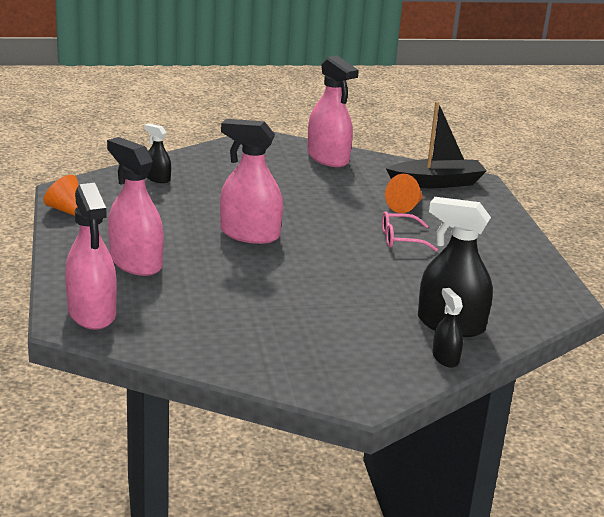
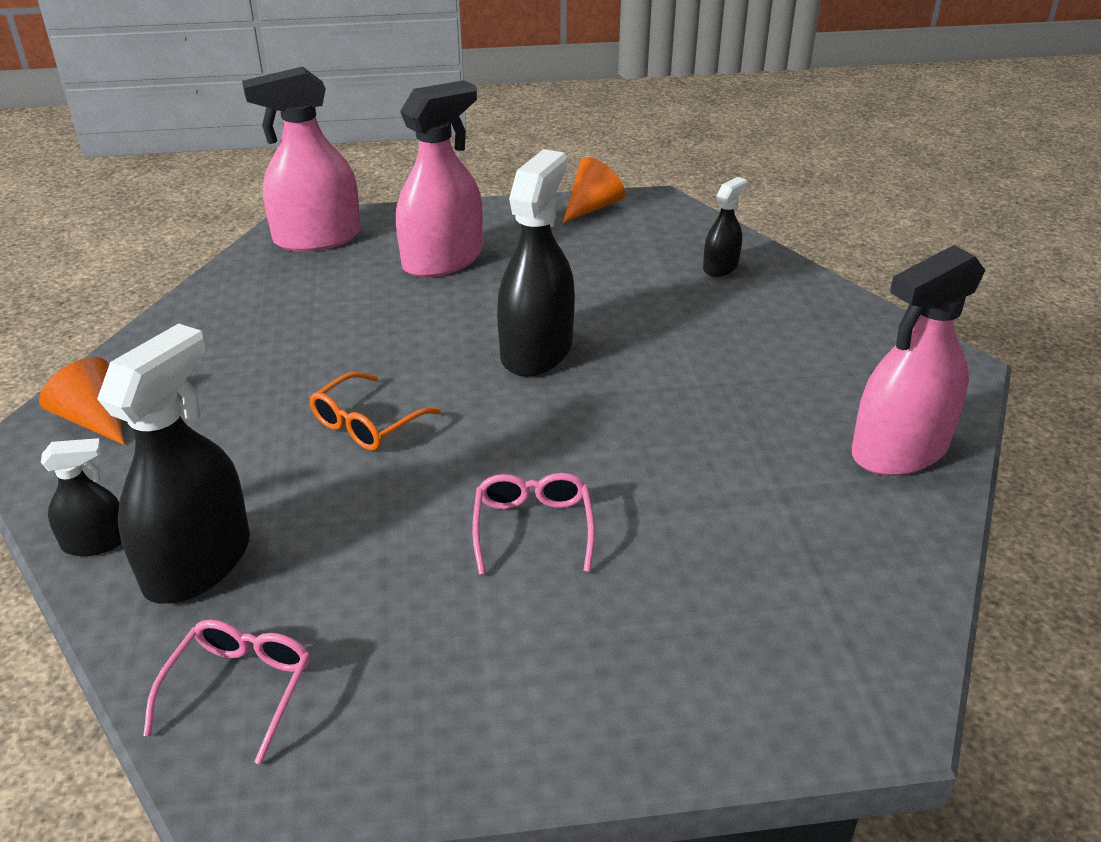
camera: 95 degrees right, 10 degrees up
(250, 234) = (536, 351): pink spray bottle -> black spray bottle
(326, 283) = (367, 423): none -> orange glasses
(405, 206) = (688, 550): orange cone -> orange cone (93, 419)
(436, 183) = (837, 619): black boat -> none
(523, 305) = (239, 689): none -> pink glasses

